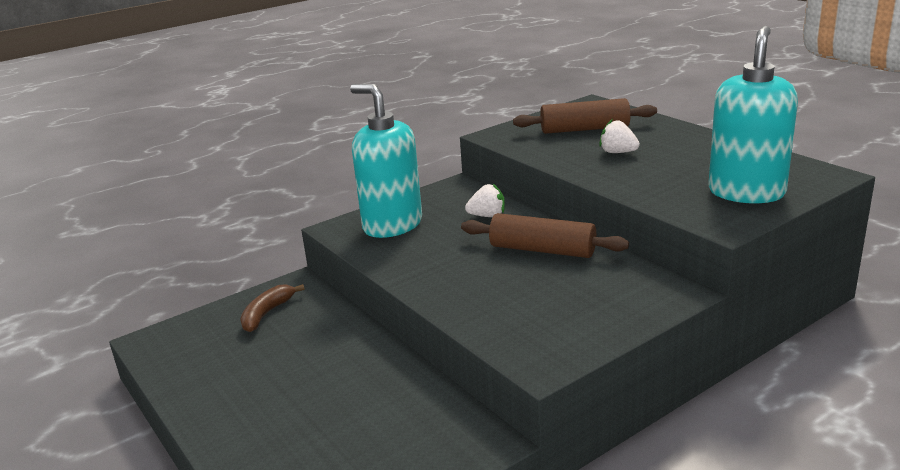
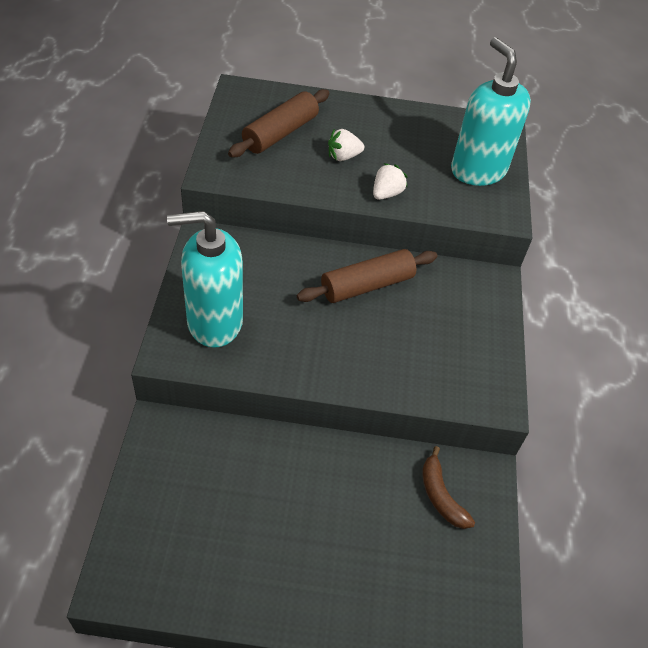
camera: 55 degrees left, 25 degrees up
(267, 314) = (180, 477): brown banana -> brown banana (441, 495)
(487, 216) = (279, 267): white strawberry -> white strawberry (386, 193)

